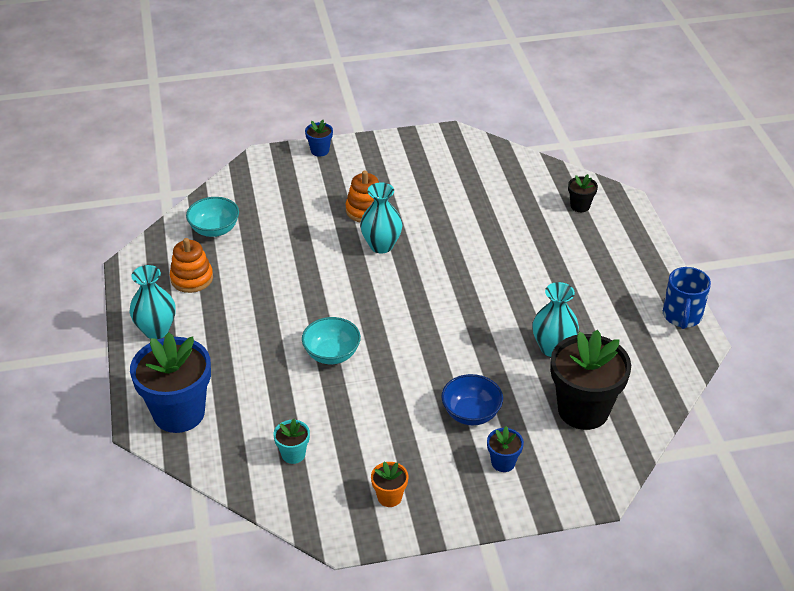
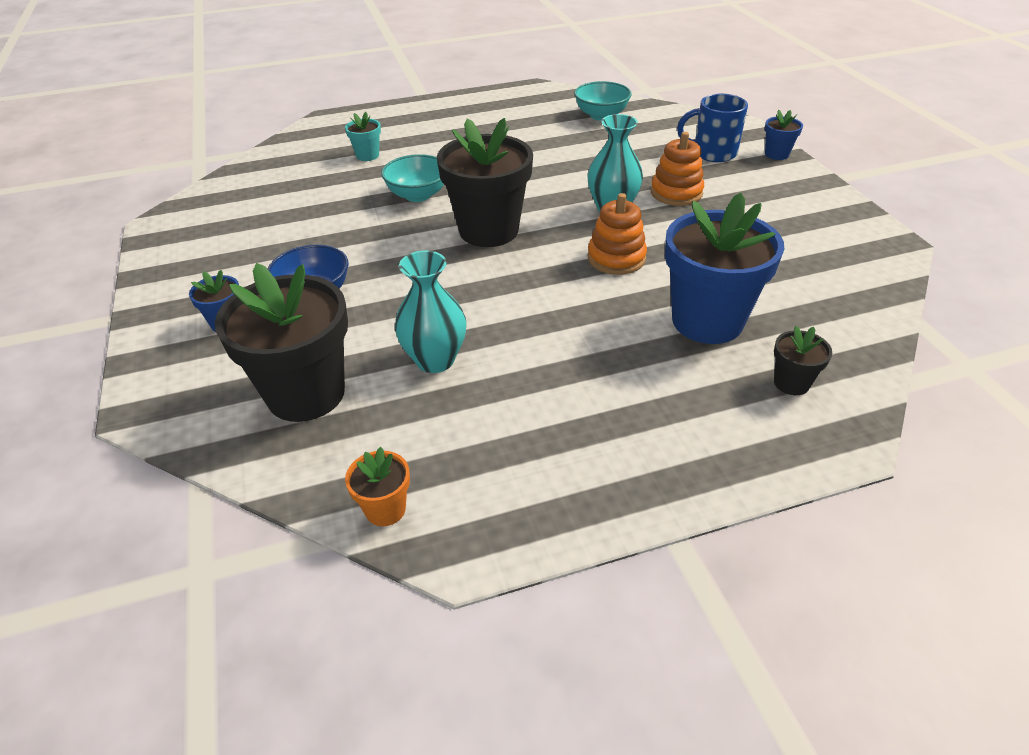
camera: 85 degrees right, 0 degrees up
(156, 330) = (447, 109): turquoise vase -> none
(179, 413) = (340, 131): blue flower pot -> blue flower pot (707, 321)
(192, 278) = (523, 114): orange stacking toy -> orange stacking toy (616, 258)
(293, 454) = (276, 188): turquoise flower pot -> turquoise flower pot (367, 155)
(389, 497) = (200, 247): orange flower pot -> orange flower pot (385, 509)
(399, 314) = (488, 230): none -> black flower pot
(682, 316) = (527, 523): blue mug -> blue mug (713, 153)

